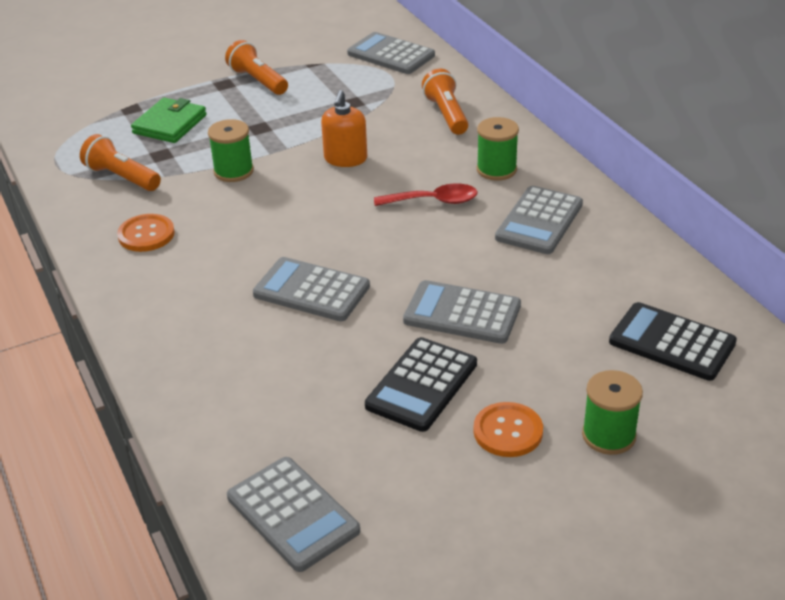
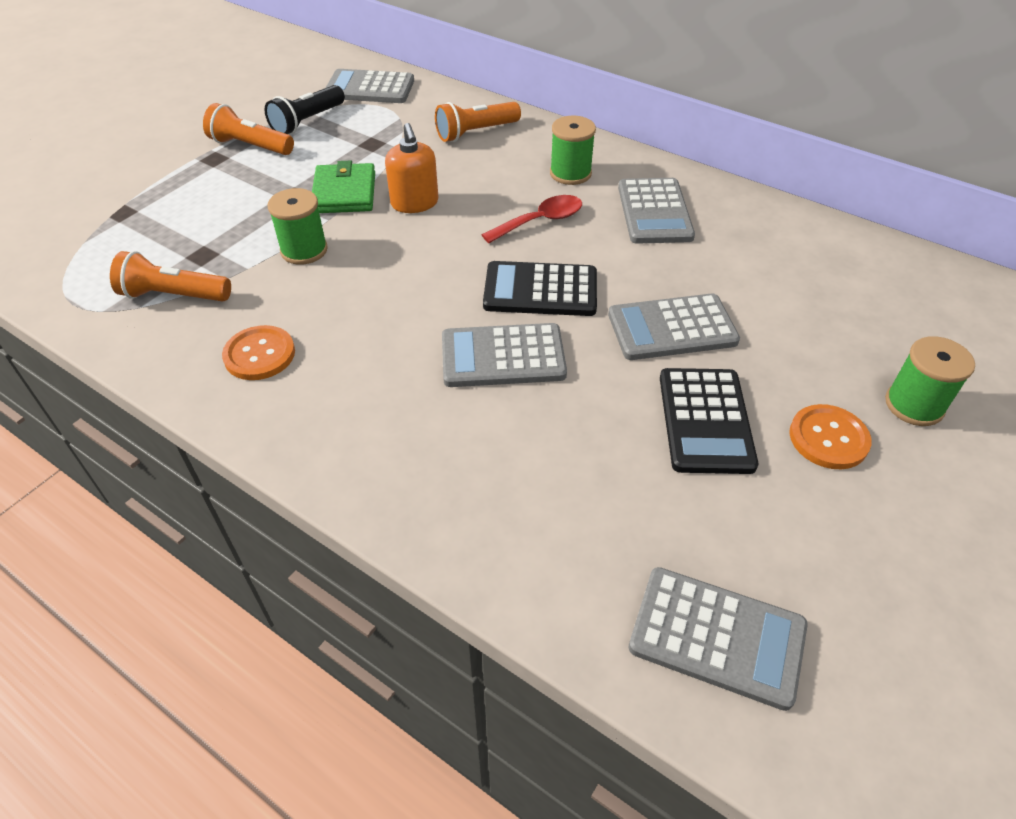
camera: 30 degrees left, 10 degrees up
(170, 124) = (185, 218): green wallet -> green wallet (344, 193)
(317, 71) = (307, 122): none -> black flashlight
(446, 114) = (475, 132): orange flashlight -> orange flashlight turned 75 degrees counterclockwise
(672, 342) = (872, 291): black calculator -> black calculator (540, 290)

